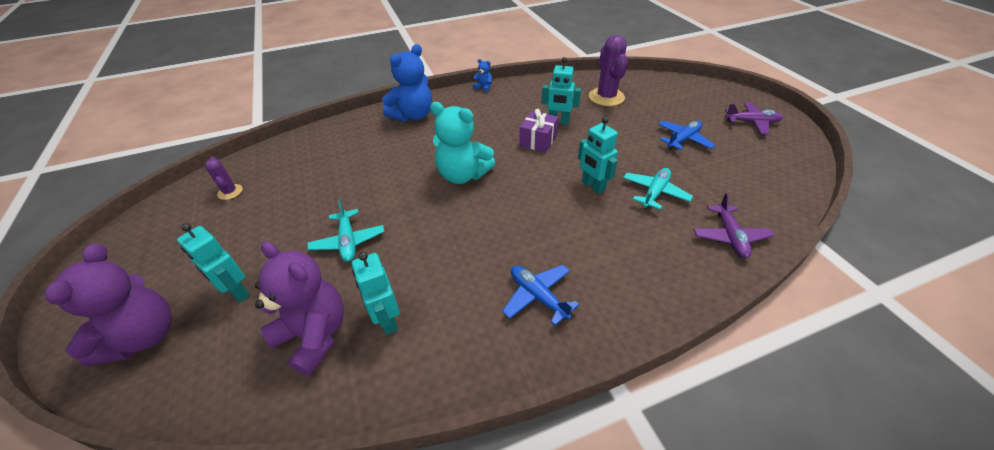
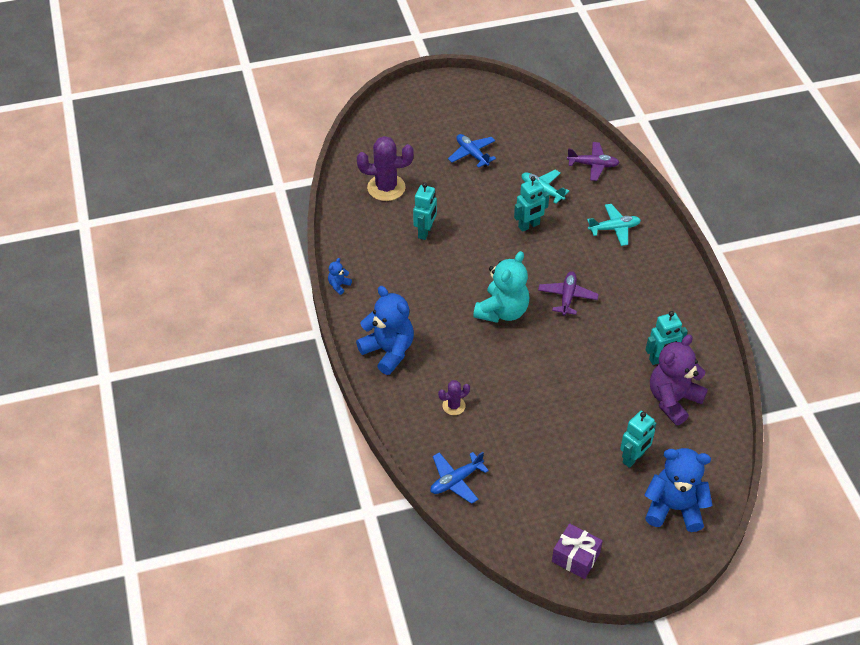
camera: 85 degrees left, 5 degrees up
(144, 336) = (674, 508): purple teddy bear -> blue teddy bear
(230, 192) = (505, 498): purple cactus -> purple cactus (454, 406)
(348, 241) = (582, 390): turquoise plane -> turquoise plane (614, 228)
(538, 141) = (456, 251): purple gift -> purple gift (575, 557)
(538, 296) = (642, 276): blue plane -> blue plane (456, 480)
(752, 122) = (453, 104): purple plane -> purple plane (567, 297)

